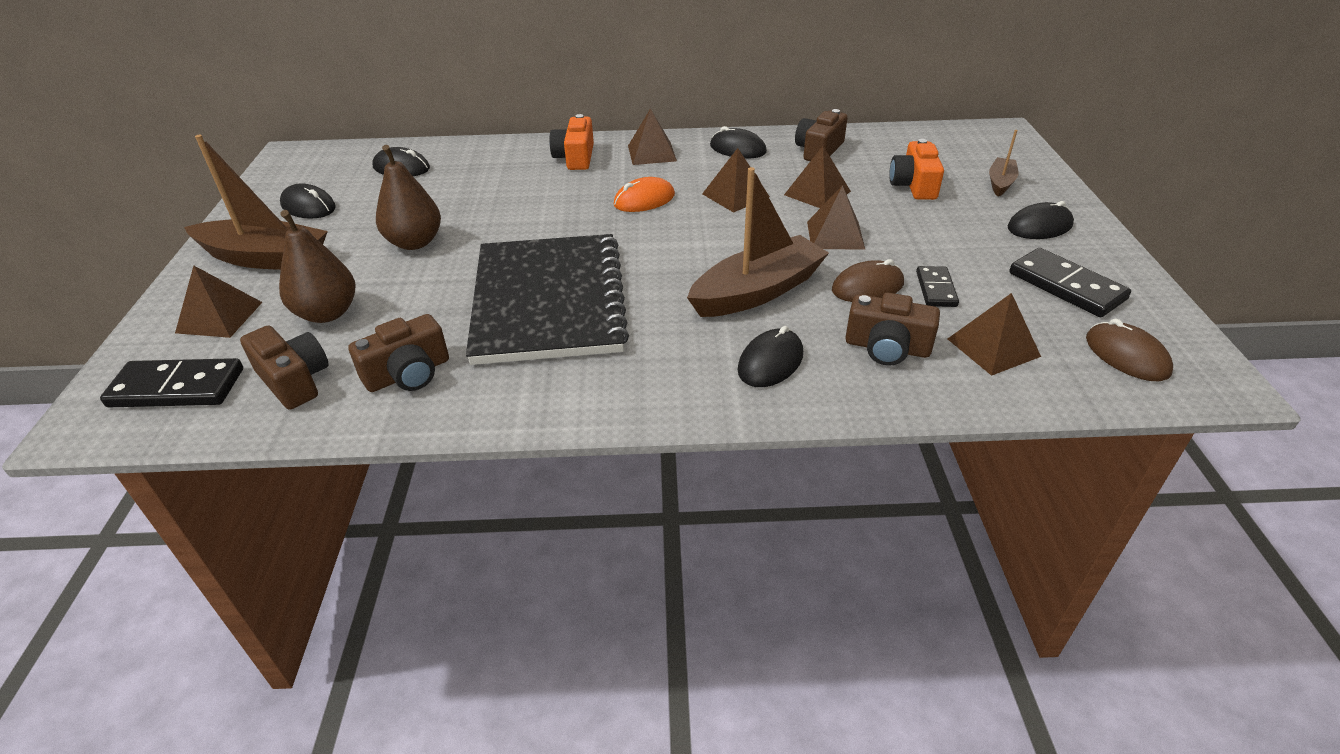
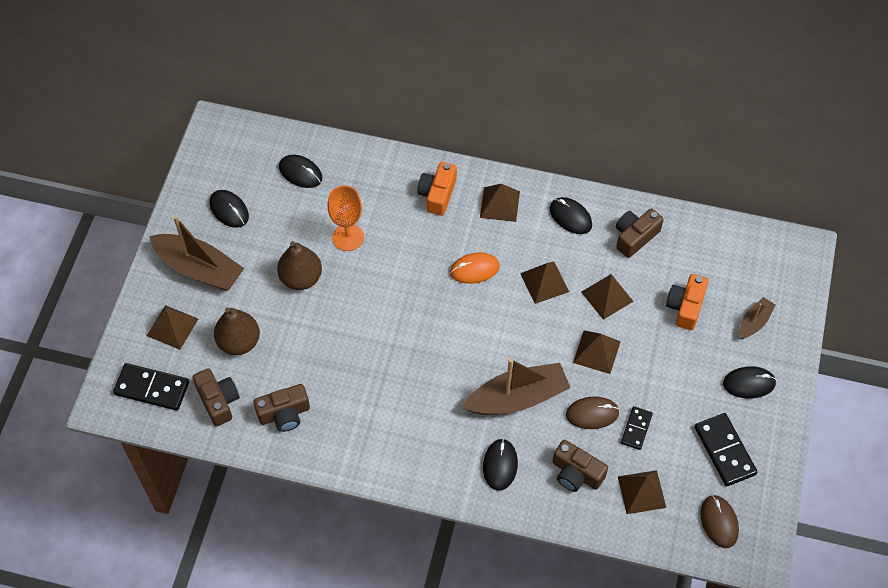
camera: 15 degrees right, 20 degrees up
(472, 202) = (348, 237): none -> orange goblet
(548, 301) = (379, 369): black notebook -> none
(770, 362) = (500, 465): black mouse -> black mouse turned 45 degrees counterclockwise

